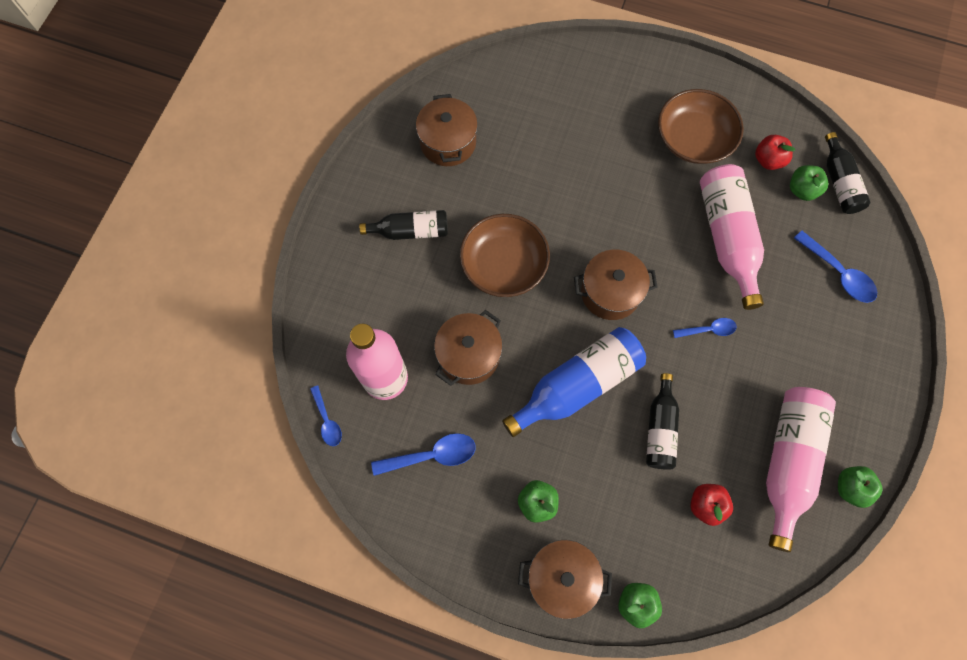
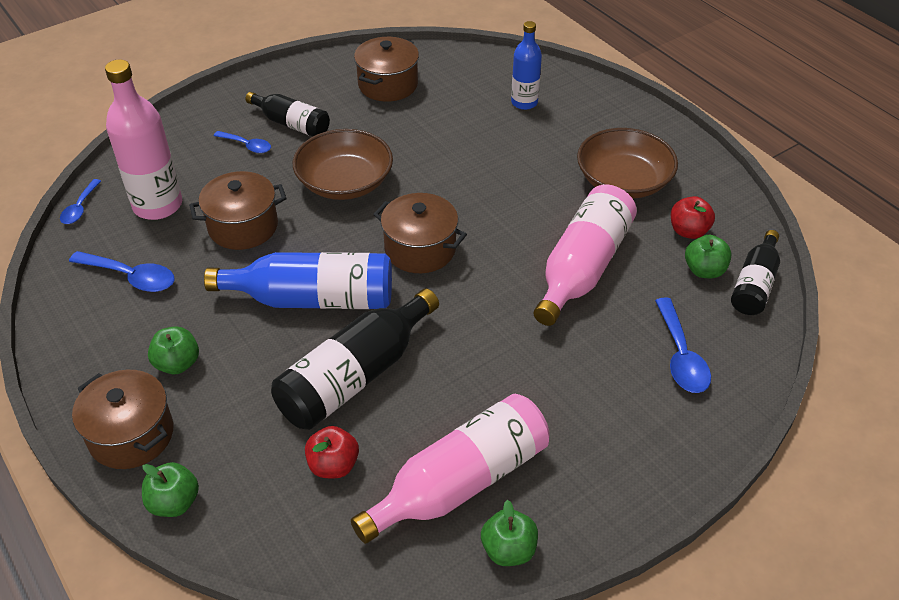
camera: 35 degrees right, 25 degrees down
(565, 100) = (524, 102): none -> blue bottle
(660, 428) = (355, 376): black bottle -> black bottle, size x1.65
(708, 330) = (488, 327): blue spoon -> blue spoon (247, 146)

